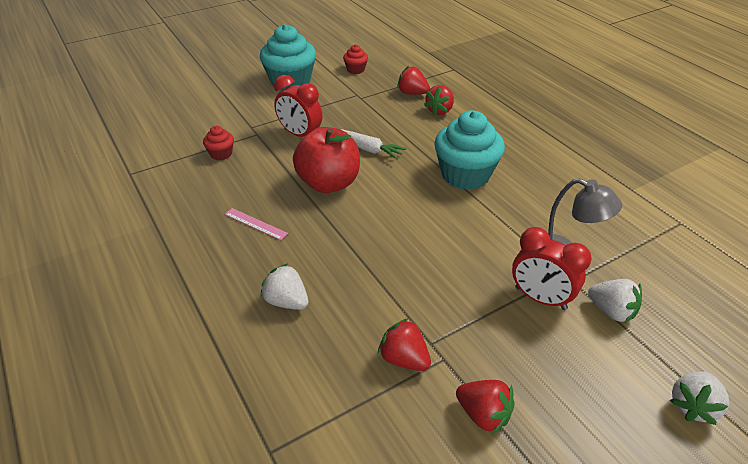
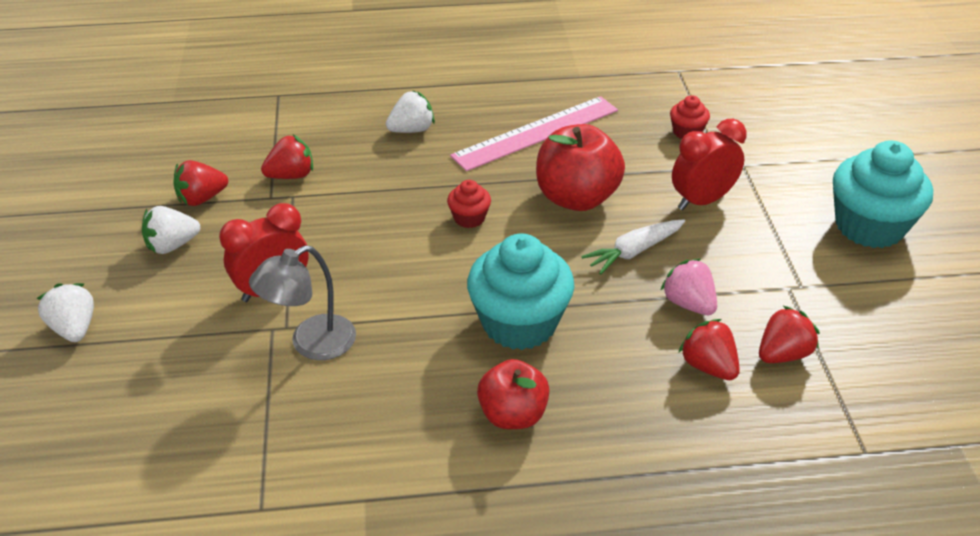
camera: 115 degrees right, 0 degrees up
(255, 224) = (536, 133): pink ruler -> pink ruler, size x2.24
(355, 70) = (896, 311): red cupcake -> red cupcake (469, 218)
(399, 123) = (688, 304): none -> pink strawberry
(531, 159) = (513, 415): none -> red apple
(611, 311) = (209, 336): white strawberry -> white strawberry (172, 245)

